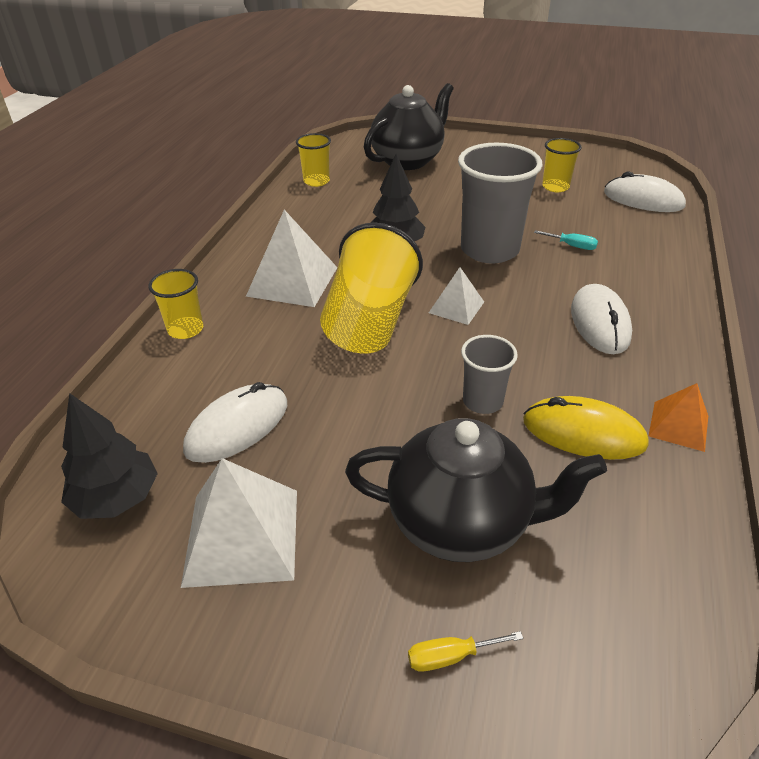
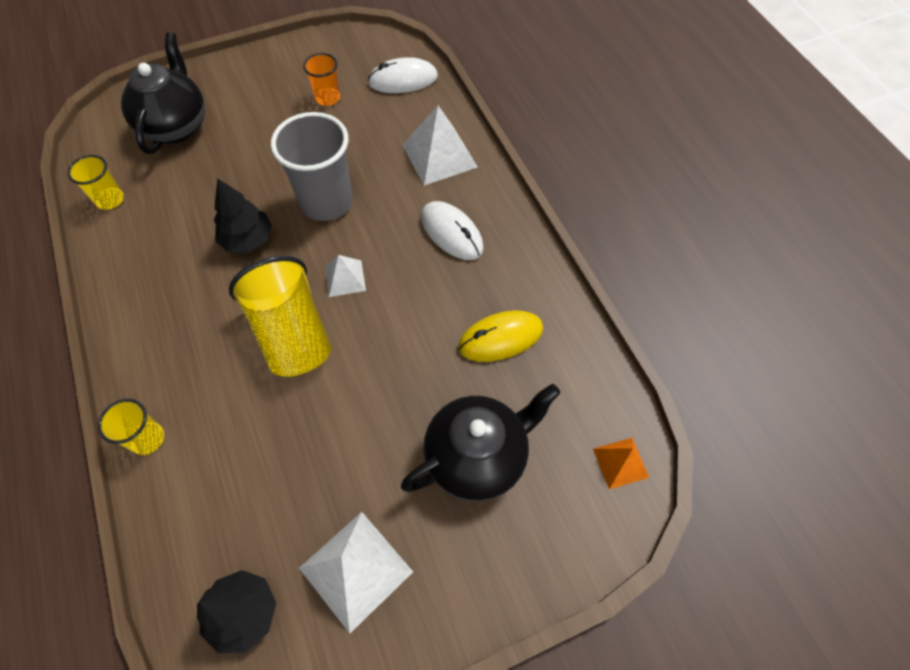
camera: 40 degrees left, 20 degrees up
(237, 427) = (276, 494): white mouse -> none
(292, 281) = (194, 331): white pyramid -> white pyramid (439, 156)
(450, 656) = (532, 546): yellow screwdriver -> none
(482, 401) = (424, 354): grey cup -> none
(555, 187) = (328, 98): yellow cup -> orange cup
(572, 246) = (384, 162): turquoise screwdriver -> none
(678, 425) = (548, 294): orange pyramid -> orange pyramid (620, 462)

